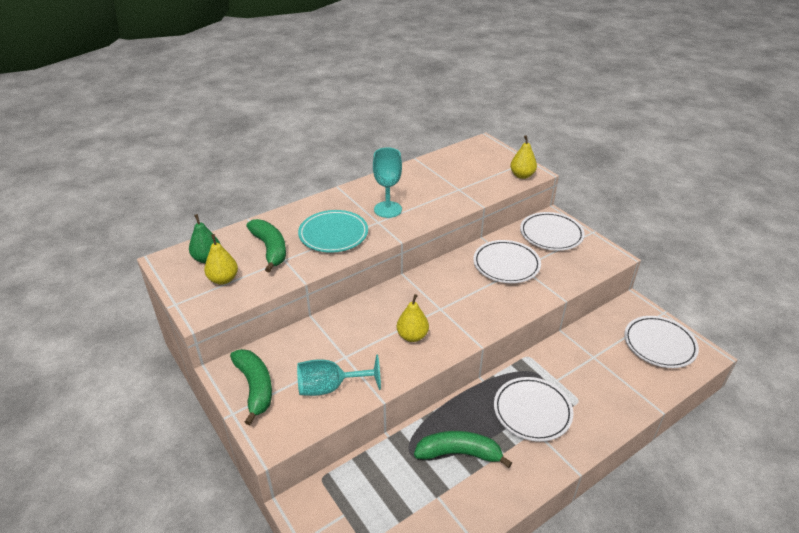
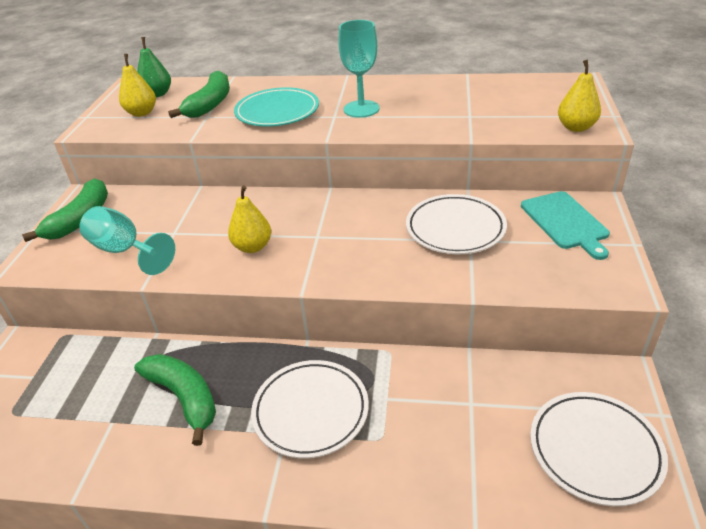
camera: 45 degrees right, 0 degrees up
(551, 234) = (565, 222): white plate -> turquoise cutting board

